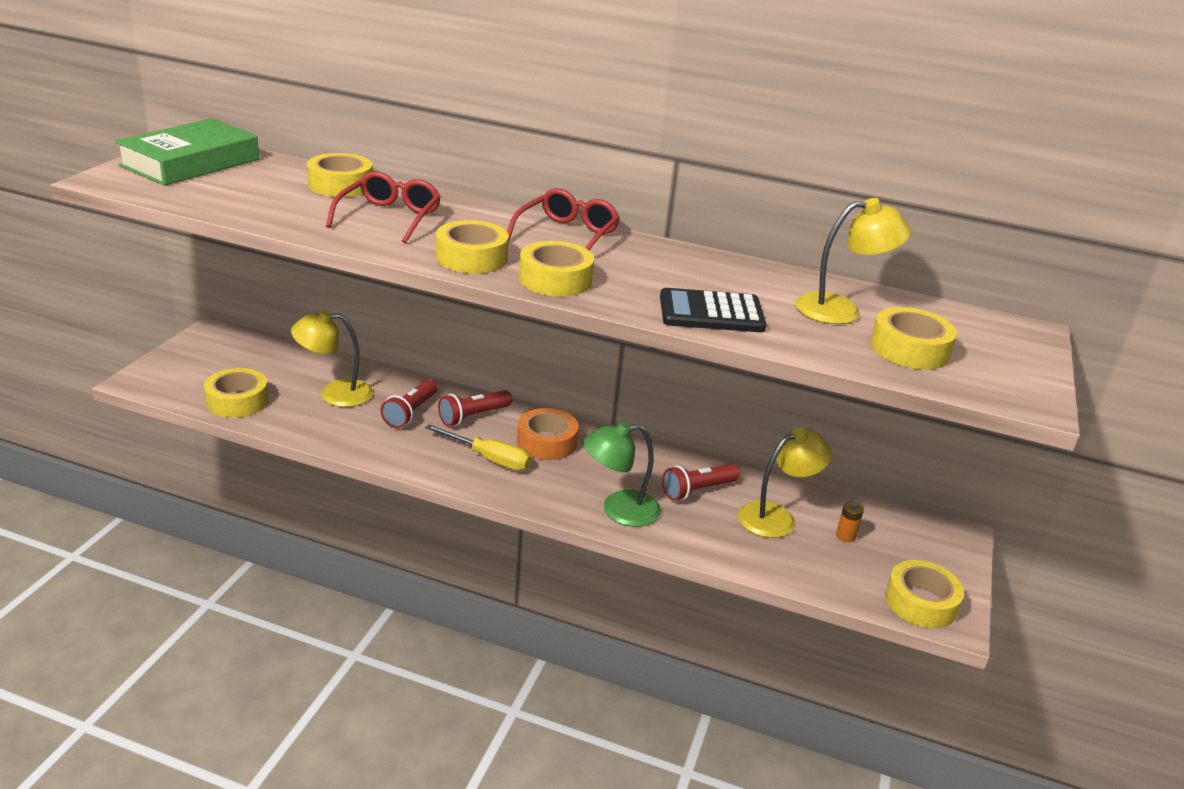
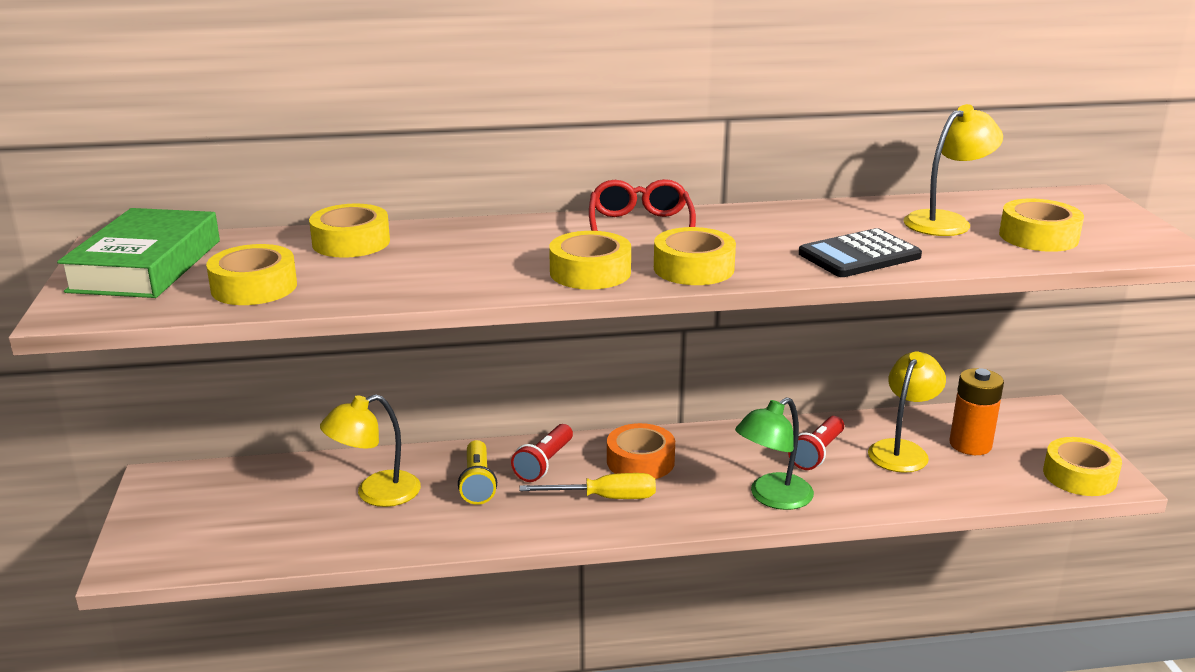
camera: 25 degrees left, 5 degrees down
(237, 401) = (275, 542): yellow tape -> yellow tape (254, 287)
(389, 217) = (452, 259): red glasses -> none
(410, 413) = (478, 483): red flashlight -> yellow flashlight
(845, 536) = (970, 445): orange battery -> orange battery, size x2.06

